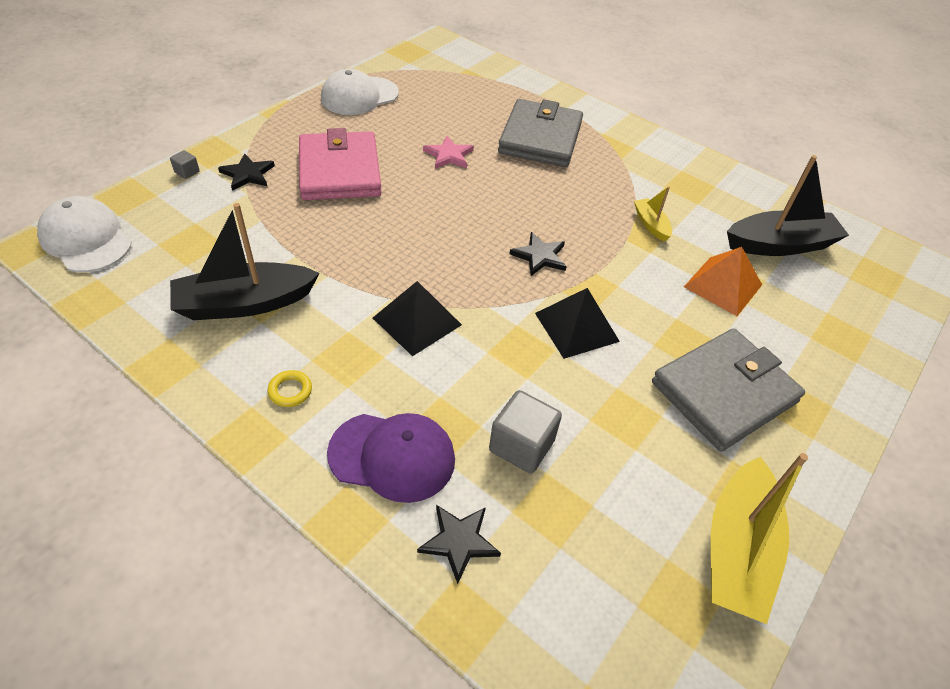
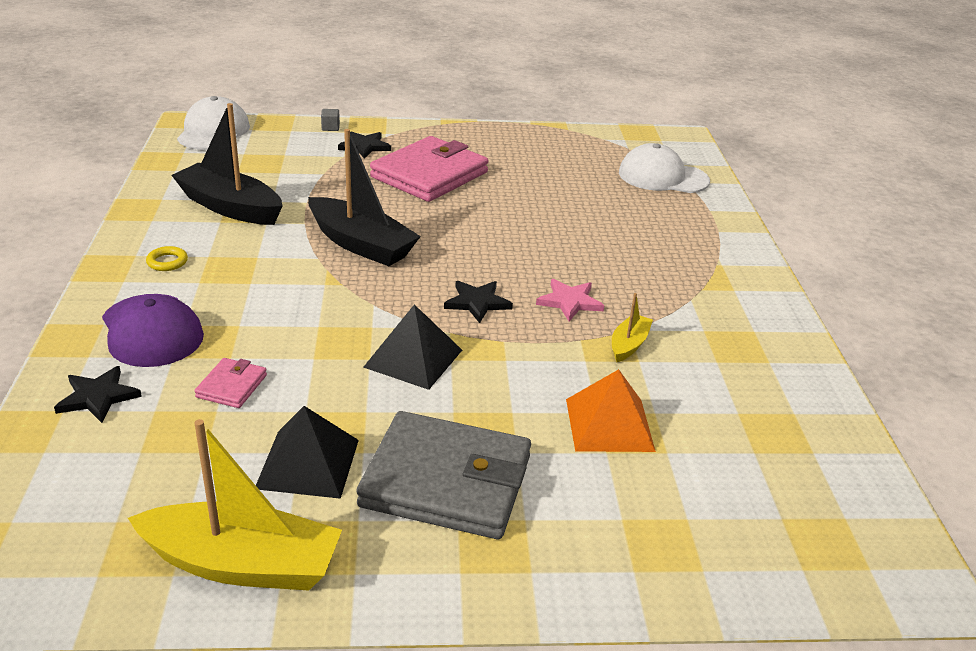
camera: 50 degrees right, 15 degrees down
(359, 96) = (536, 141): white cap -> white cap (663, 177)
(417, 321) = (308, 279): black pyramid -> black pyramid (308, 463)
(449, 155) = (535, 207): pink star -> pink star (570, 302)
(521, 445) = (231, 386): grey cube -> pink wallet
(540, 138) = (645, 237): grey wallet -> none
(737, 549) = (242, 564): yellow boat -> yellow boat turned 150 degrees counterclockwise
(779, 245) = (747, 442): black boat -> black boat (361, 244)

